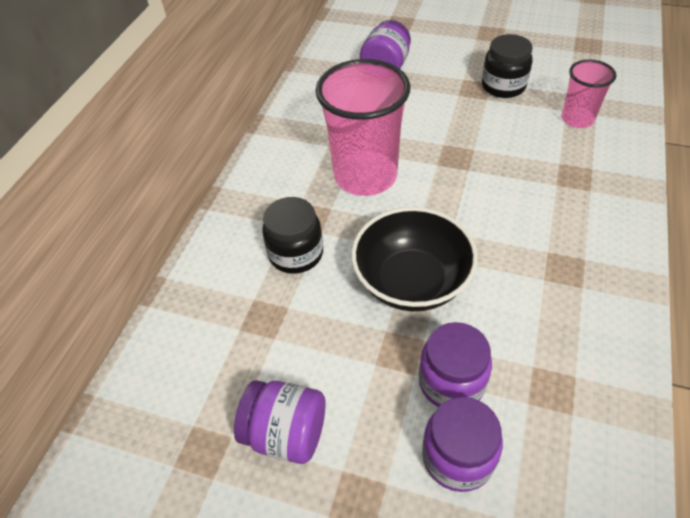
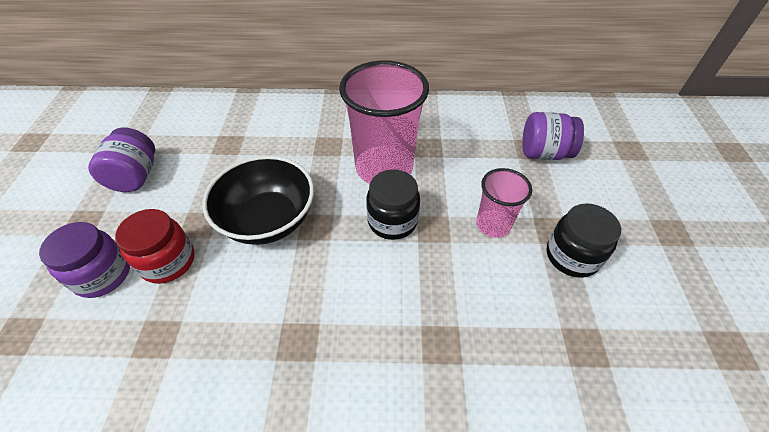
camera: 70 degrees right, 0 degrees up
(296, 253) = (288, 146): black jar -> black jar (392, 221)
(451, 382) = (168, 261): purple jar -> red jar
(577, 119) = (549, 342): pink cup -> pink cup (493, 225)

